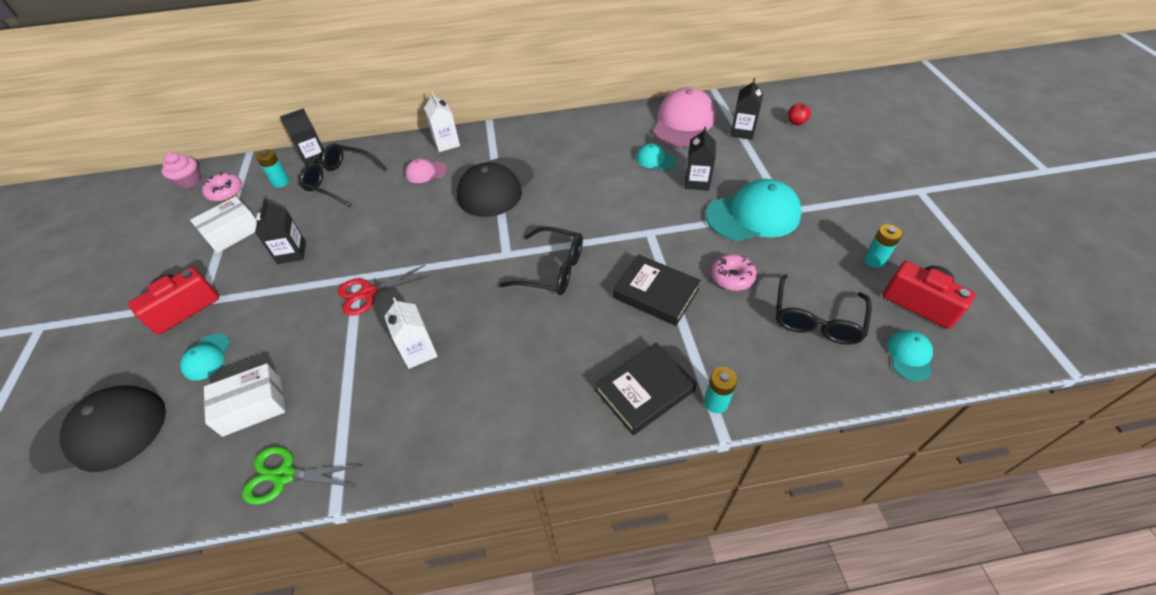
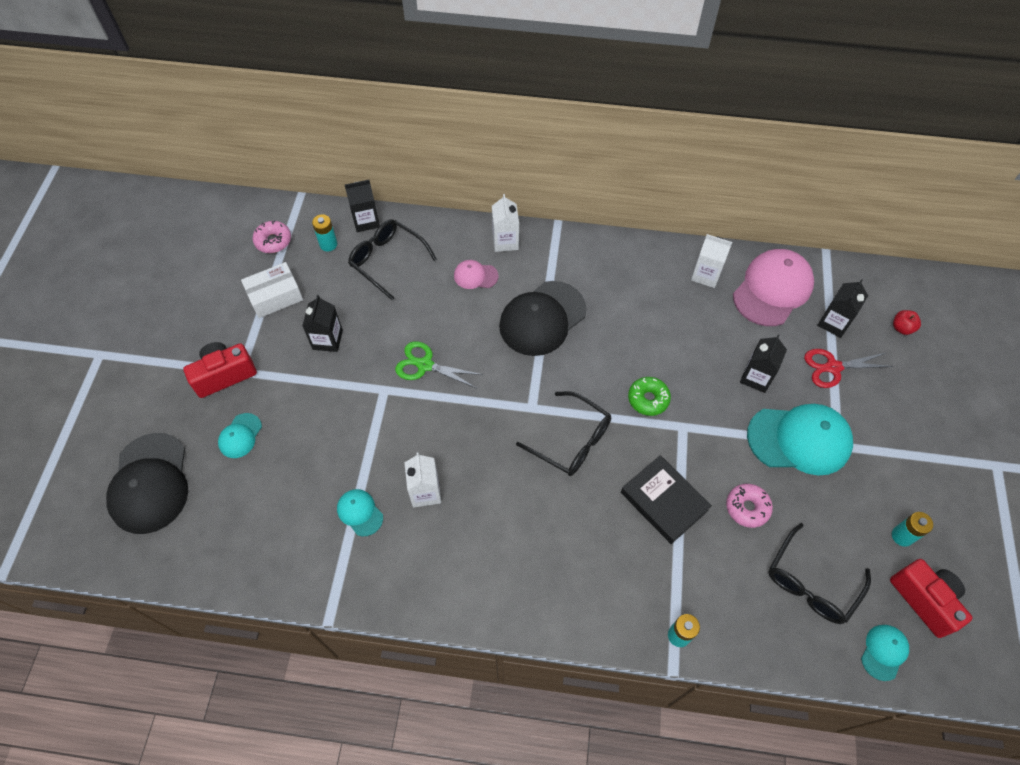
camera: 15 degrees right, 10 degrees up
(102, 432) = (150, 483): black cap -> black cap turned 75 degrees clockwise
(189, 181) = (240, 215): pink cupcake -> none
(252, 406) = (274, 500): white box -> none
(285, 475) = (293, 576): green scissors -> green scissors (425, 365)
(369, 293) = (392, 411): red scissors -> red scissors (833, 367)
(611, 220) = (648, 399): none -> green donut
(626, 126) = (706, 275): none -> white carton
(644, 390) = (618, 601): black book -> none
(655, 160) = (722, 333): turquoise cap -> turquoise cap (360, 512)

